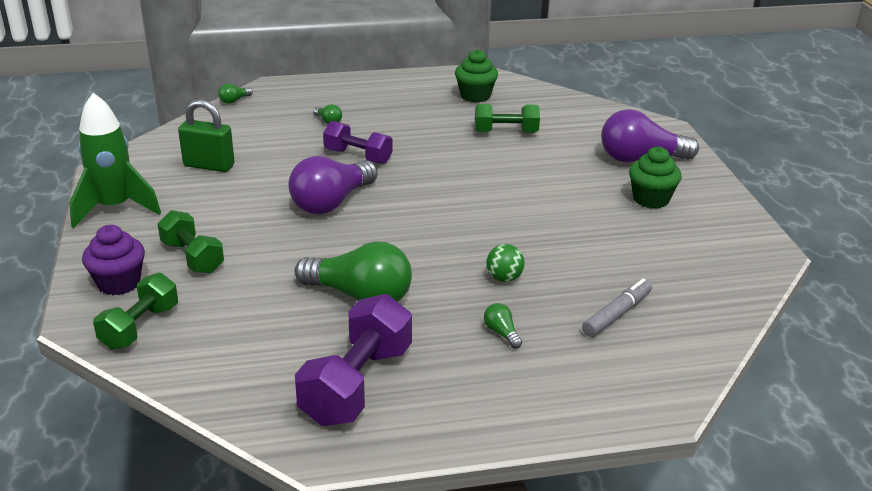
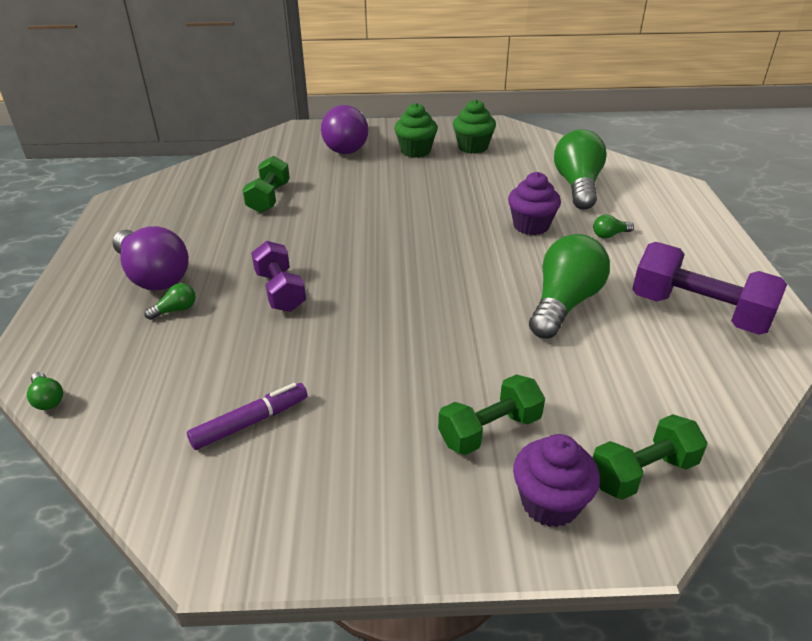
camera: 80 degrees left, 5 degrees up
(115, 208) = (347, 527): green rocket -> none
(140, 327) = (642, 472): green dumbbell -> green dumbbell turned 60 degrees counterclockwise
(209, 165) = (250, 422): green padlock -> purple marker
(332, 202) = (381, 314): purple light bulb -> purple light bulb (153, 276)
(358, 156) = (280, 291): purple dumbbell -> purple dumbbell turned 60 degrees counterclockwise
(475, 96) = (175, 206): green cupcake -> green cupcake (473, 147)
(504, 278) = (531, 226): green ball -> purple cupcake
(617, 314) = (577, 186): grey marker -> green light bulb

